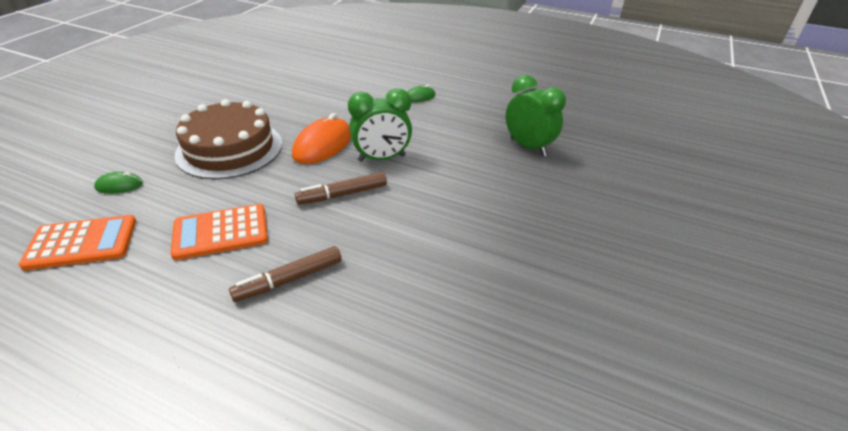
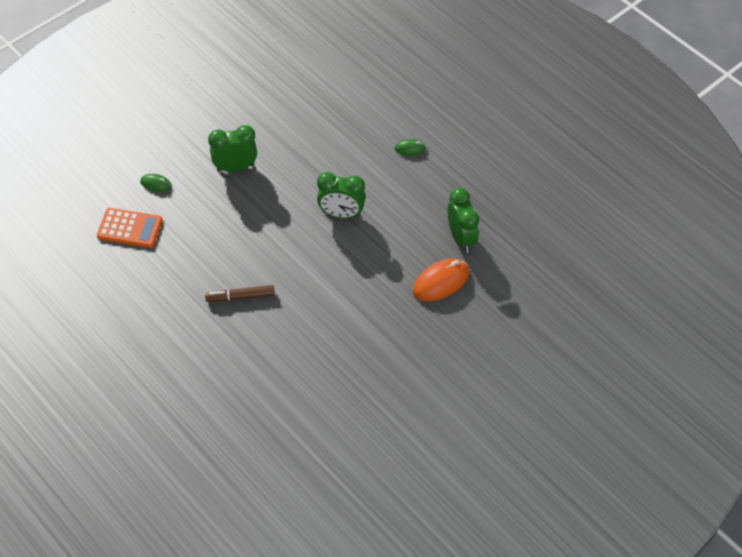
camera: 25 degrees right, 15 degrees up
(221, 232) = (211, 247): orange calculator -> none
(230, 148) = (235, 167): brown cake -> green clock
(323, 145) = (304, 185): orange mouse -> orange mouse (440, 282)
(342, 194) = (298, 240): brown marker -> none

